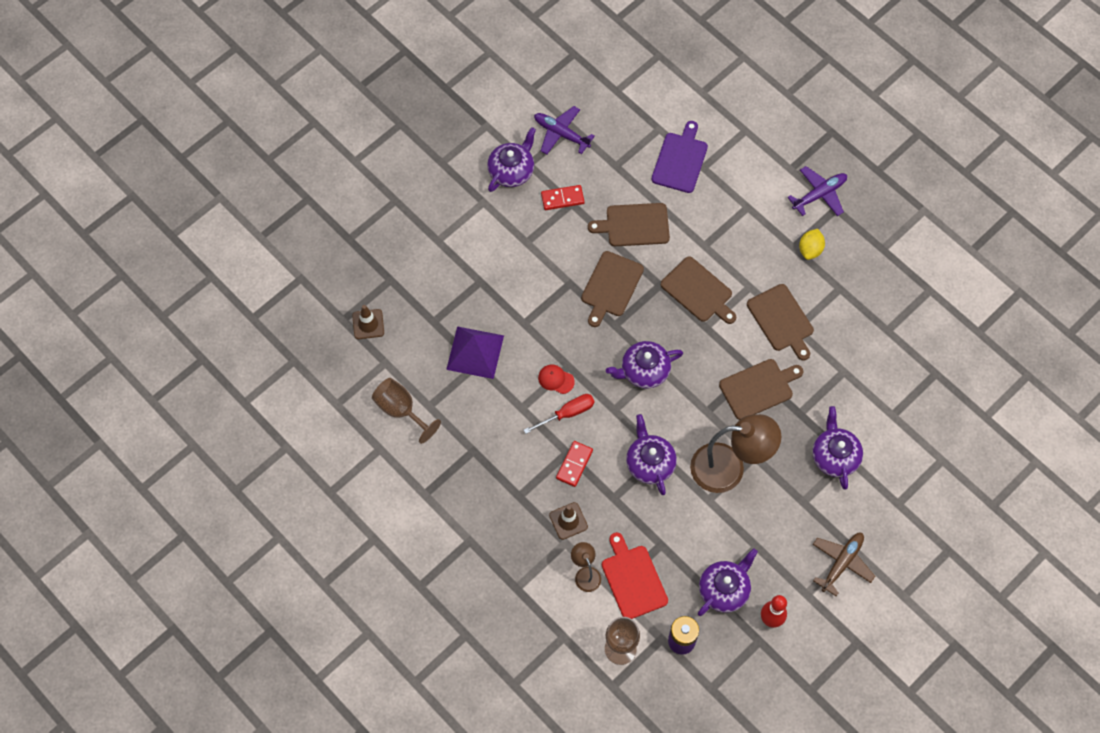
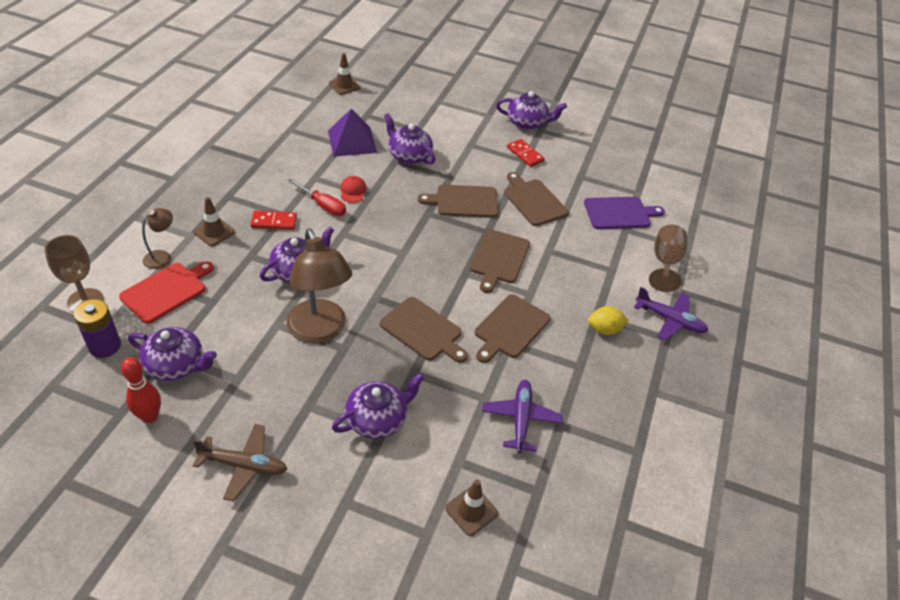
camera: 60 degrees right, 20 degrees down
(401, 410) = (278, 116): brown goblet -> brown goblet (665, 262)
(561, 134) = (582, 140): purple plane -> purple plane (521, 419)
(644, 371) = (393, 243): purple teapot -> purple teapot (409, 155)
(935, 424) = (471, 511): none -> brown traffic cone

